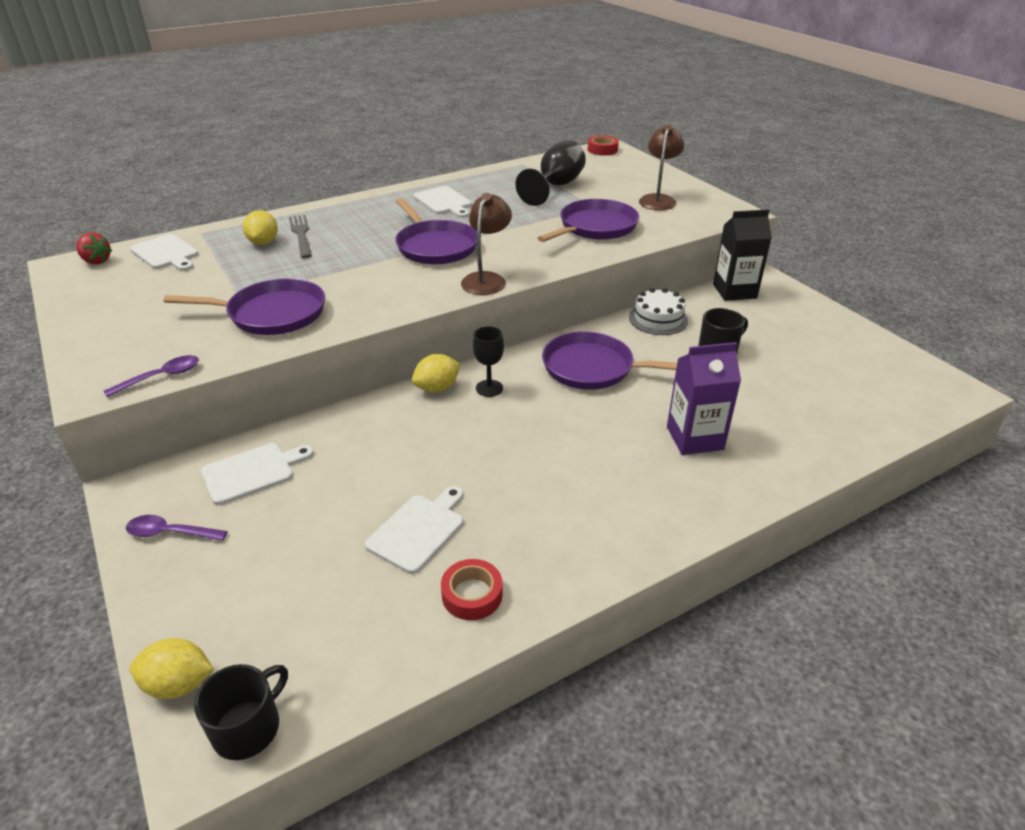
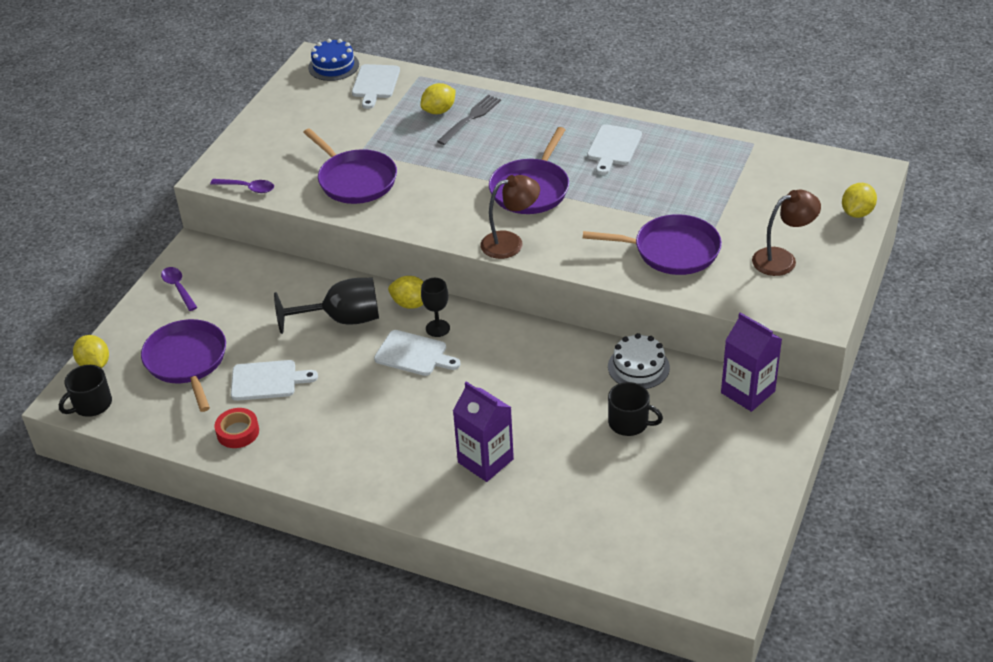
camera: 55 degrees right, 5 degrees up
(96, 261) = (333, 66): red strawberry -> blue cake
(248, 727) = (91, 404): black mug -> black mug turned 135 degrees clockwise
(252, 472) = (251, 282): white cutting board -> white cutting board (414, 354)
(555, 186) = (728, 187): black goblet -> black goblet (342, 319)
(592, 368) = (521, 366): purple pan -> purple pan (187, 361)
(602, 150) = (860, 169): red tape -> none
(643, 165) = (857, 213): none -> yellow lemon
(734, 291) = (748, 392): black carton -> purple carton

